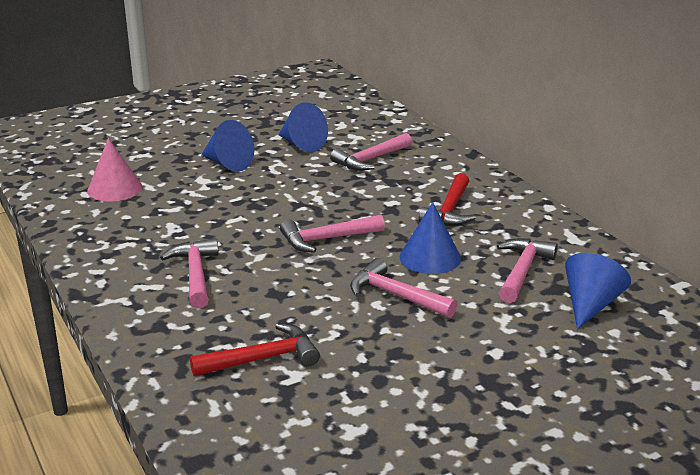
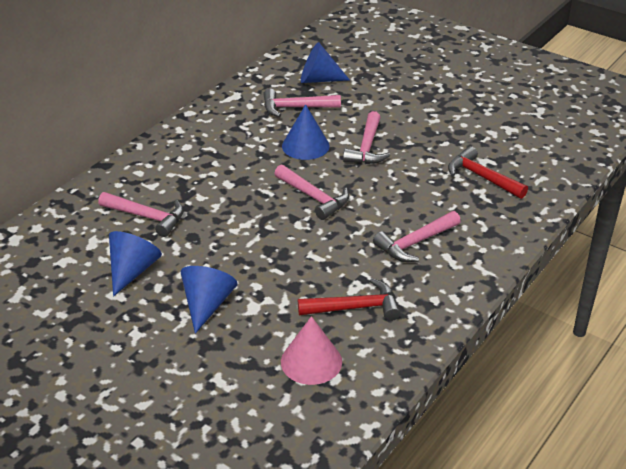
camera: 115 degrees left, 10 degrees up
(449, 211) = (225, 153): red hammer -> red hammer (355, 307)

